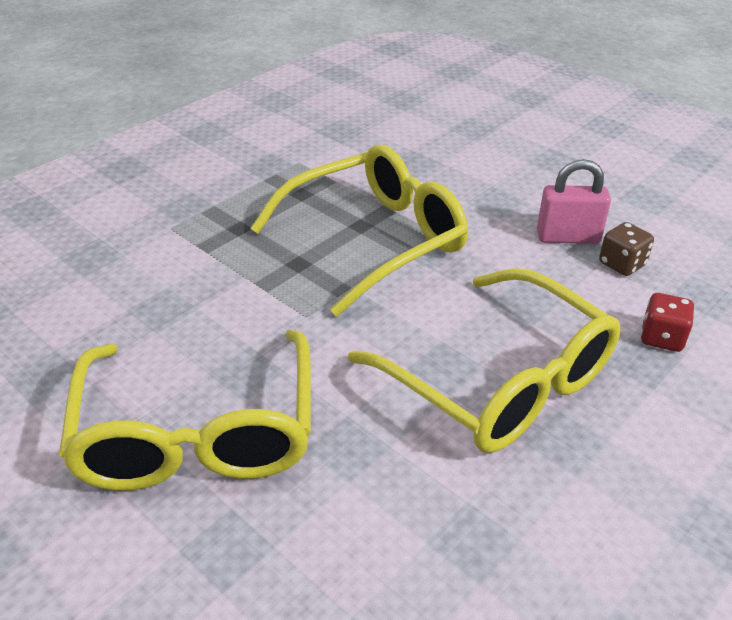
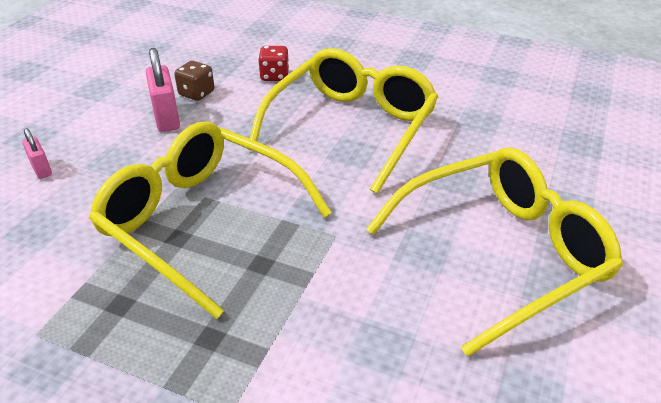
camera: 110 degrees left, 0 degrees up
(496, 165) = (41, 169): none -> pink padlock

